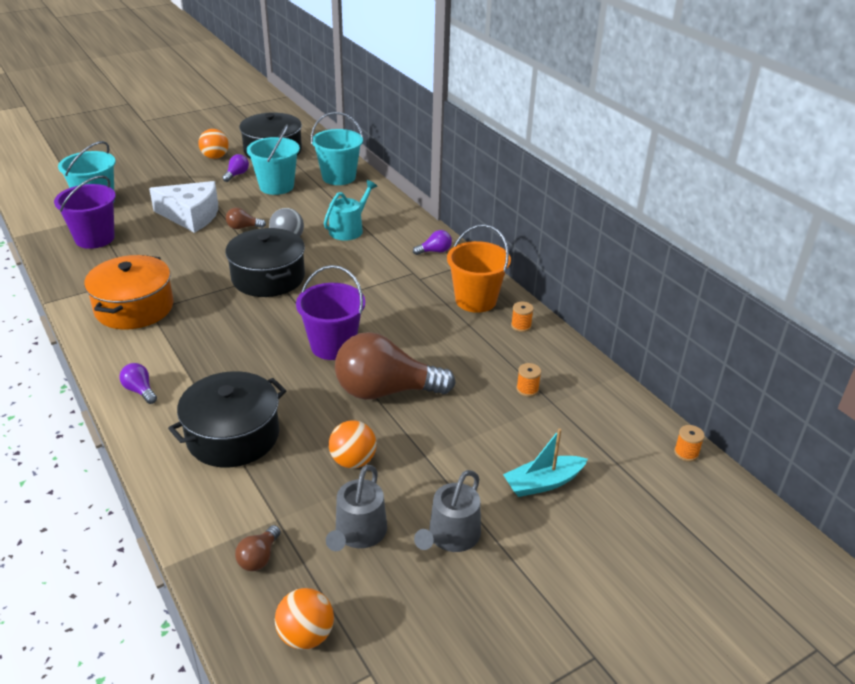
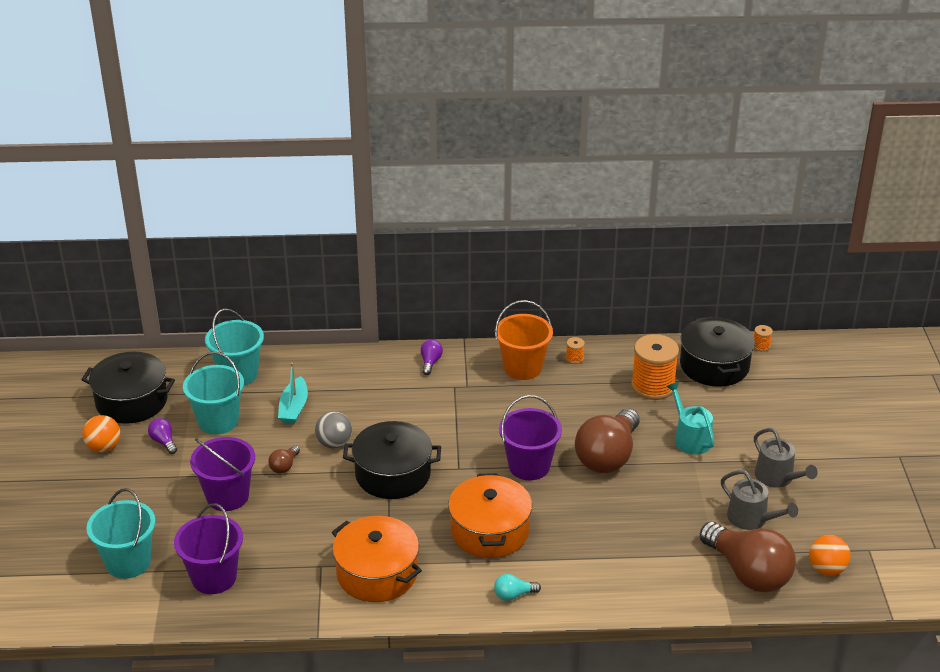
camera: 60 degrees left, 0 degrees up
(140, 391) = (513, 595): purple light bulb -> turquoise light bulb
(191, 216) = (227, 496): white cheese -> purple bucket
(224, 350) = (490, 531): none -> orange pot
(233, 436) = (609, 553): black pot -> black pot (714, 366)
(259, 557) = (748, 573): brown light bulb -> brown light bulb, size x2.37
(349, 229) = (348, 400): turquoise watering can -> turquoise watering can (690, 438)
(353, 461) = (677, 498): orange ball -> none
(527, 389) = (653, 386): orange spool -> orange spool, size x2.36
(543, 483) = (752, 418): turquoise boat -> turquoise boat (294, 408)

